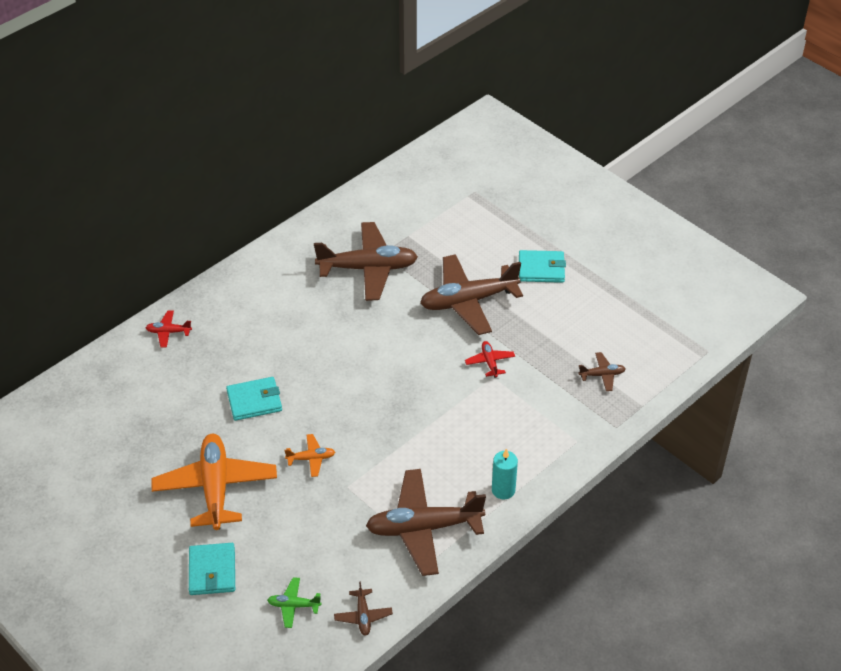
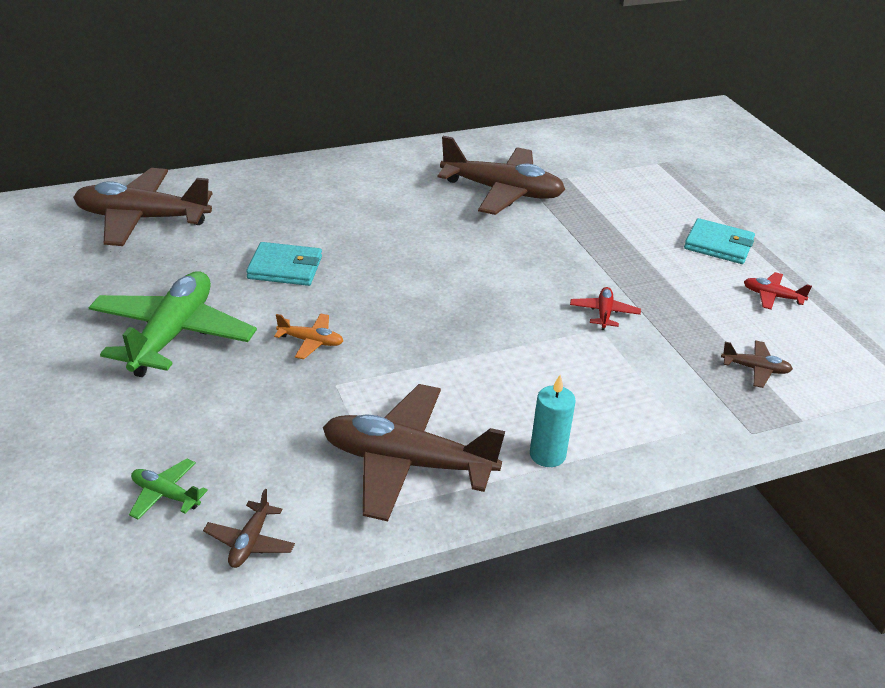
camera: 20 degrees right, 10 degrees down
(168, 332) = (238, 185): red plane -> red plane (772, 296)
(212, 571) = (95, 419): turquoise wallet -> none
(215, 487) = (172, 334): orange plane -> green plane
(468, 301) = (607, 250): brown plane -> brown plane (142, 218)

